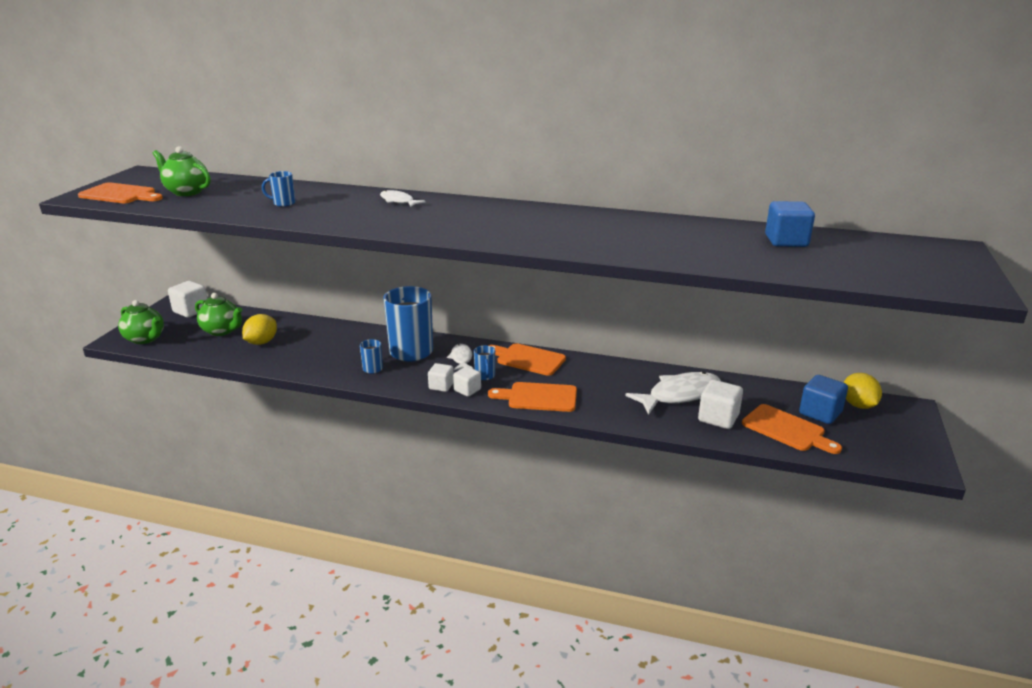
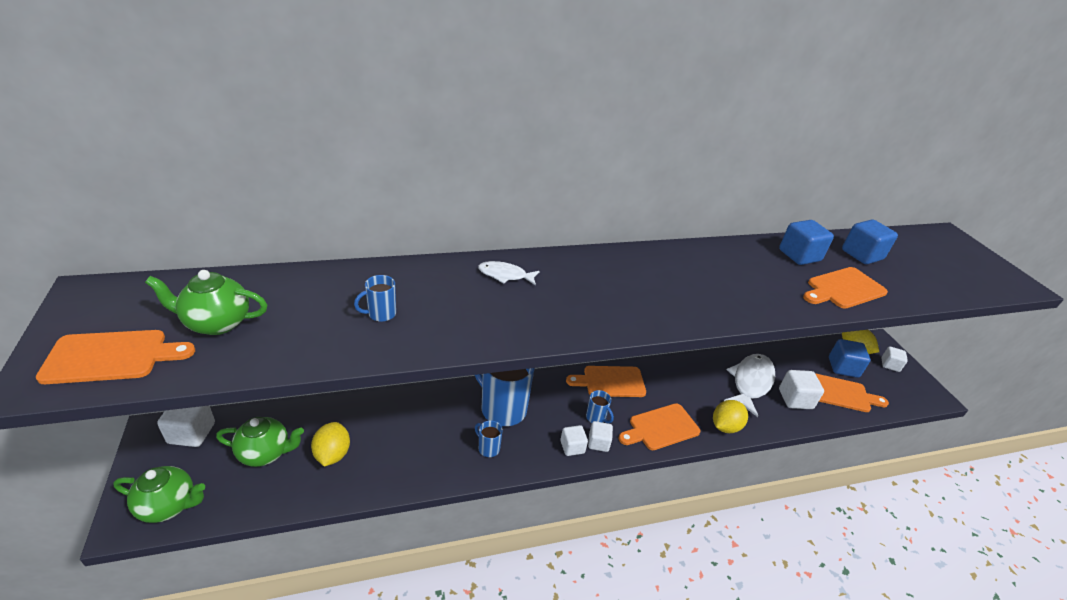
camera: 35 degrees left, 10 degrees up
(461, 358) = (556, 401): white fish -> none
(607, 414) = (725, 426): none -> yellow lemon
(704, 231) = (799, 255): none -> blue cube
(711, 254) = (843, 289): none -> orange cutting board
(895, 427) = (890, 365): none -> white cube

